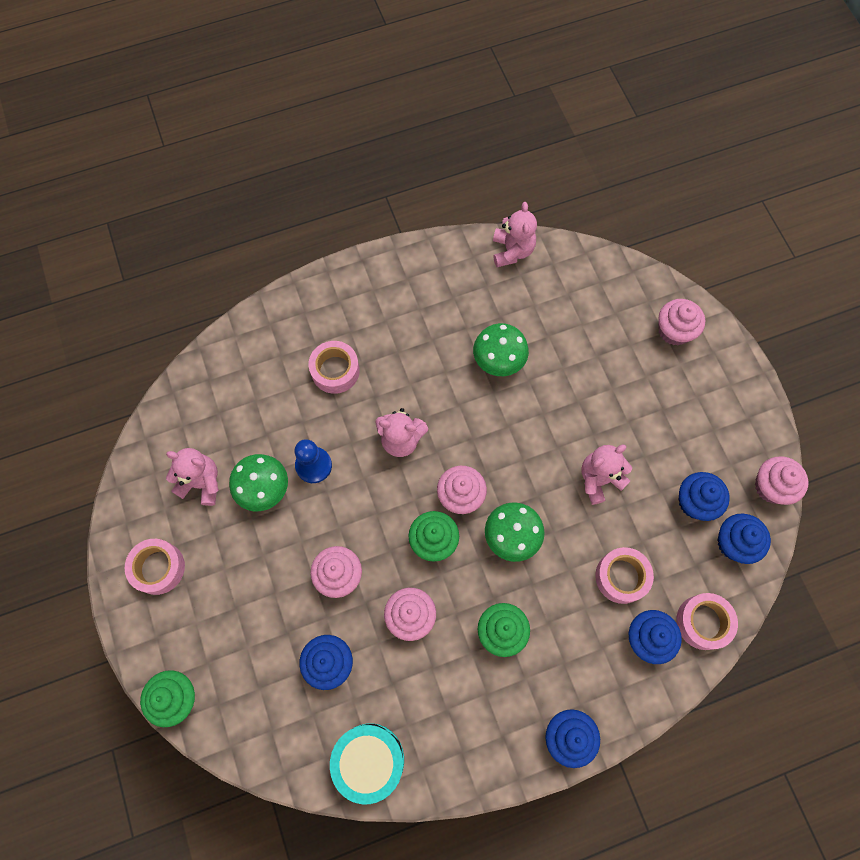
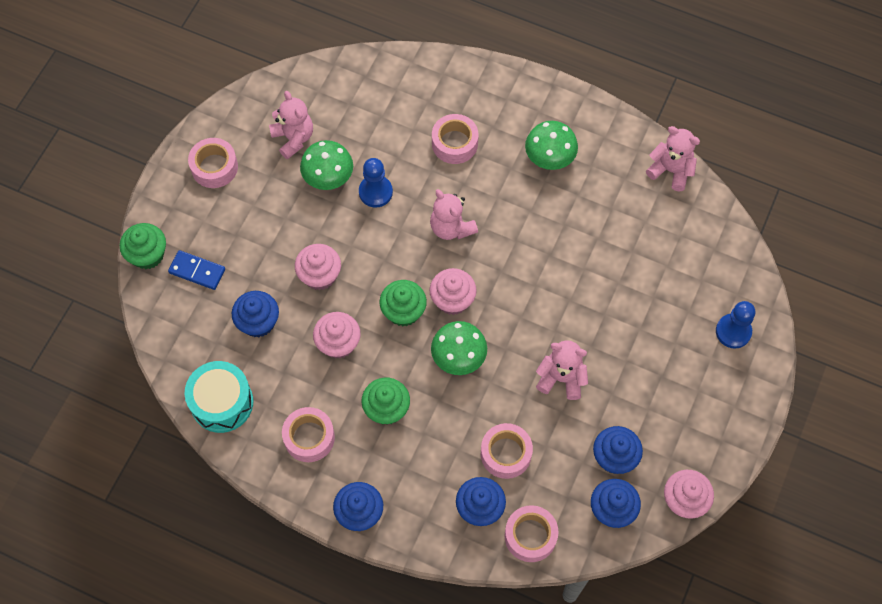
camera: 45 degrees right, 5 degrees down
(234, 670) = (197, 271): none -> blue domino
(467, 716) = (309, 437): none -> pink tape
(498, 360) = (577, 236): green mushroom -> green mushroom (549, 158)
(512, 251) = (671, 170): pink teddy bear -> pink teddy bear turned 105 degrees counterclockwise
(674, 331) = (733, 331): pink cupcake -> blue pawn

